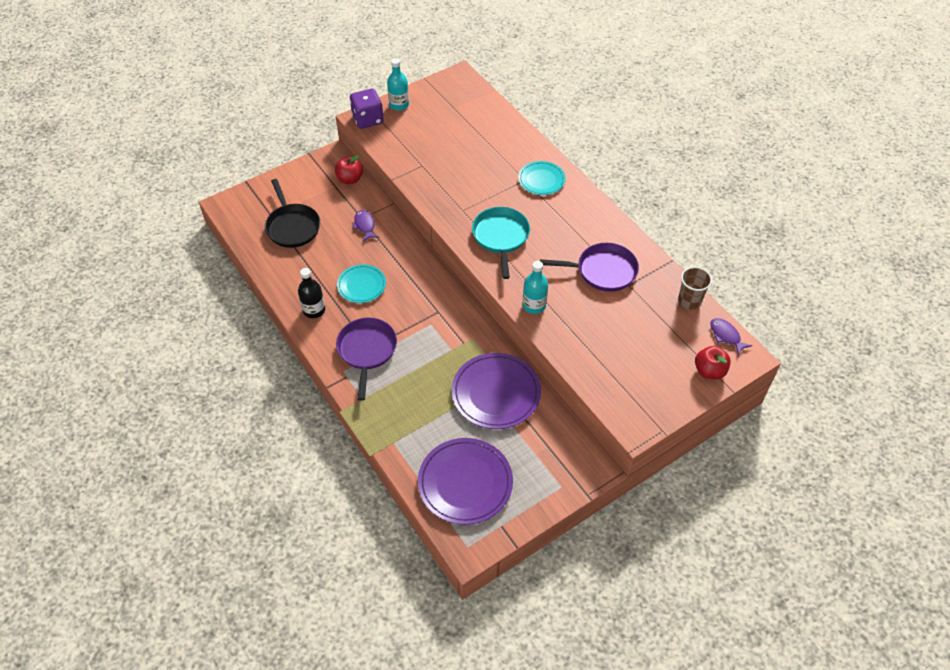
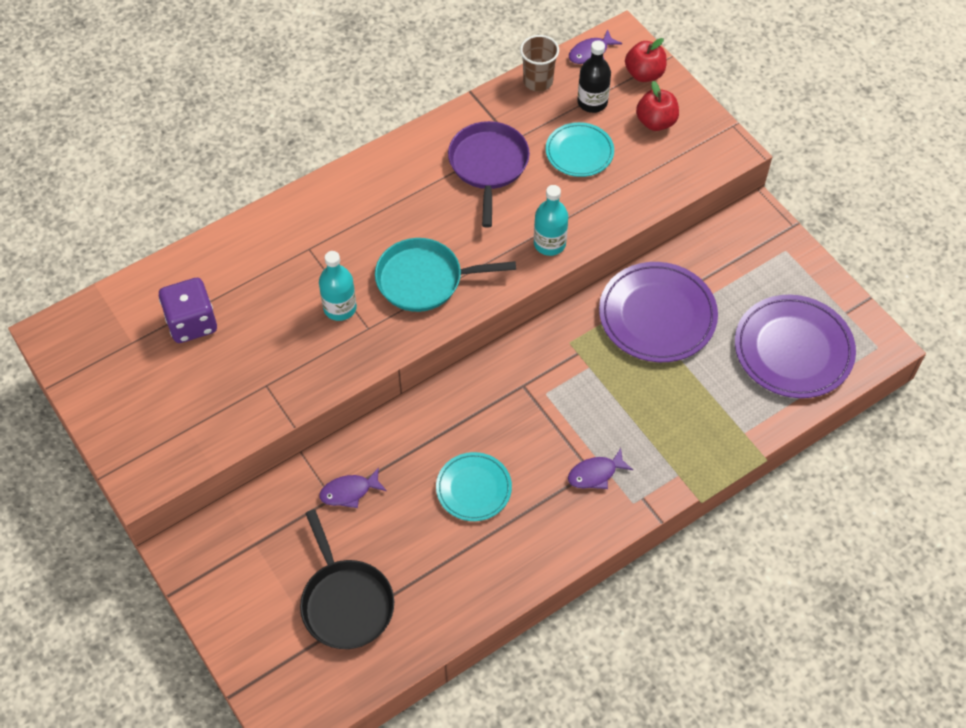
camera: 90 degrees left, 5 degrees up
(292, 227) = (346, 603): black pan -> black pan turned 90 degrees clockwise
(314, 310) = (522, 552): black bottle -> black bottle (592, 102)
(350, 179) = (241, 521): red apple -> red apple (656, 122)
(367, 350) = (595, 474): purple pan -> purple fish
(368, 119) = (144, 470): purple dice -> purple dice (192, 323)
(399, 105) = (112, 424): turquoise bottle -> turquoise bottle (340, 308)
(541, 180) = (311, 227): turquoise plate -> turquoise plate (579, 152)

